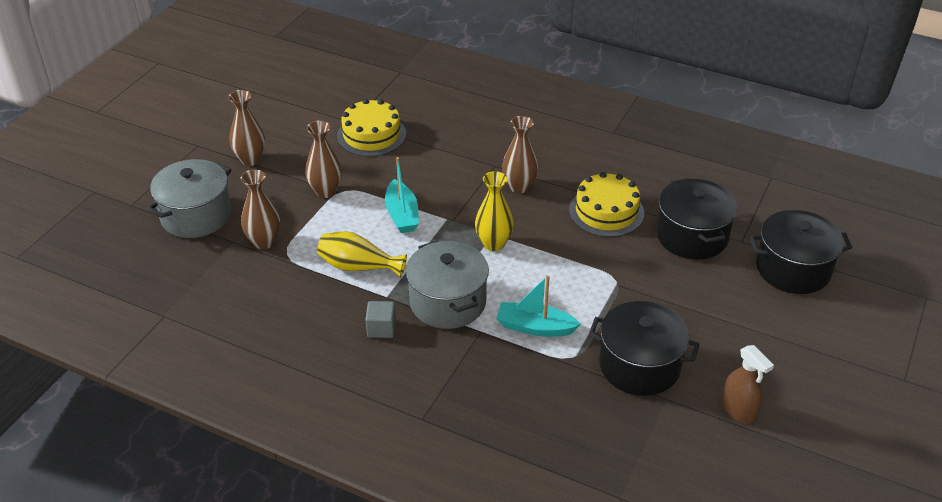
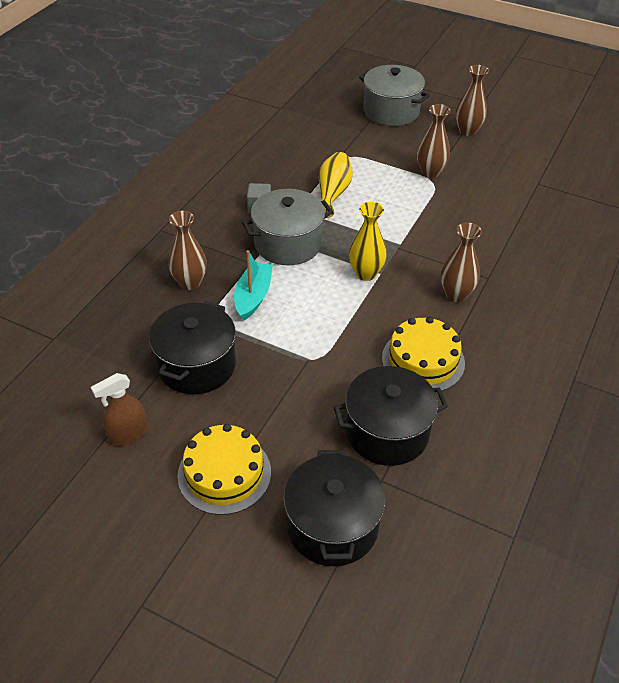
camera: 90 degrees right, 5 degrees up
(264, 242) = (361, 145): brown vase -> brown vase (190, 283)
(371, 135) = (520, 196): yellow cake -> yellow cake (224, 473)
(402, 215) = (403, 216): turquoise boat -> none

